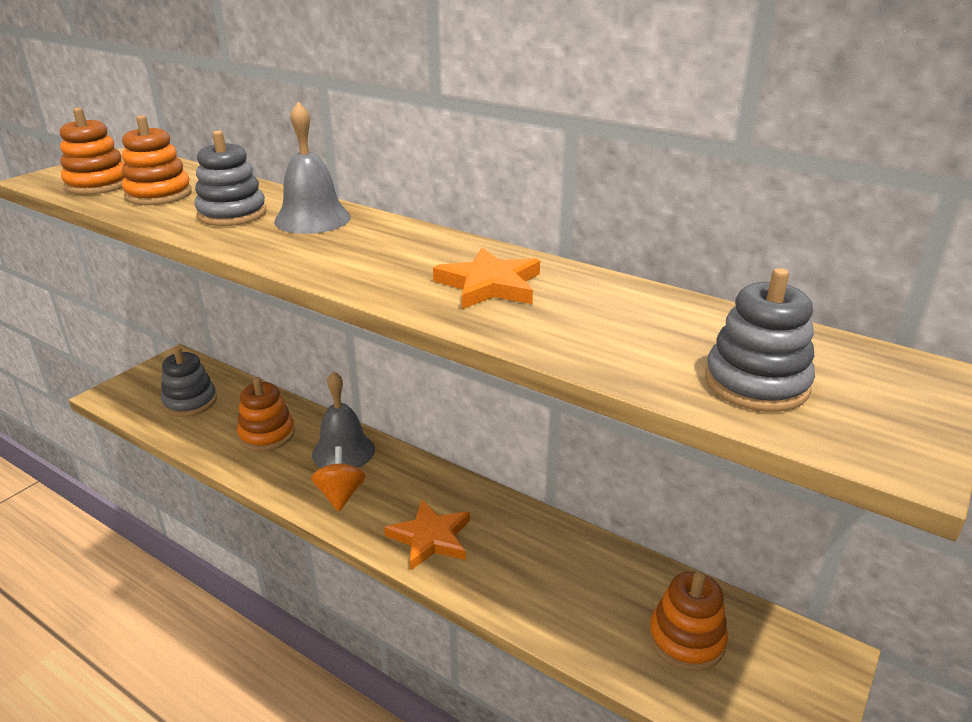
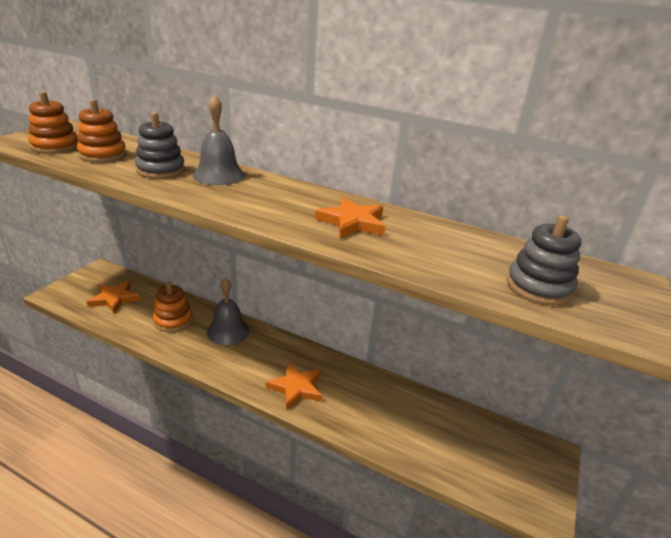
camera: 10 degrees left, 0 degrees up
(190, 402) = (114, 299): grey stacking toy -> orange star
(340, 495) = (231, 361): orange spinning top -> none
(686, 639) = (468, 446): orange stacking toy -> none

